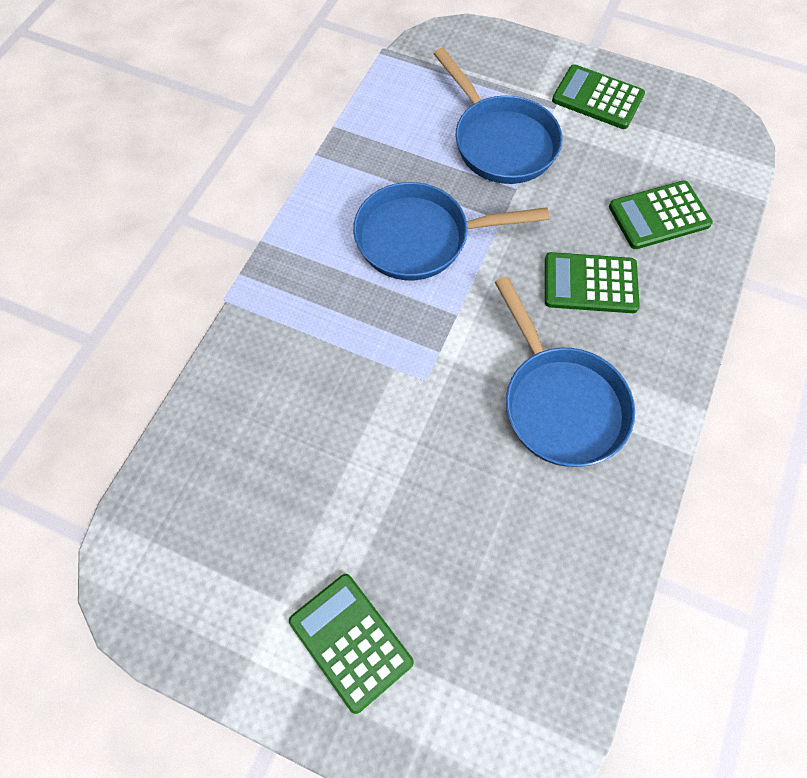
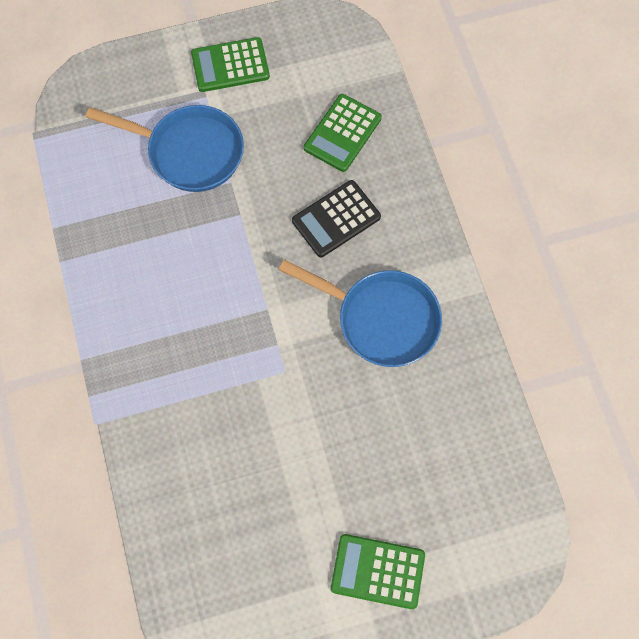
camera: 40 degrees left, 5 degrees up
(420, 238) = (195, 271): blue pan -> none
(590, 283) = (336, 219): green calculator -> black calculator

